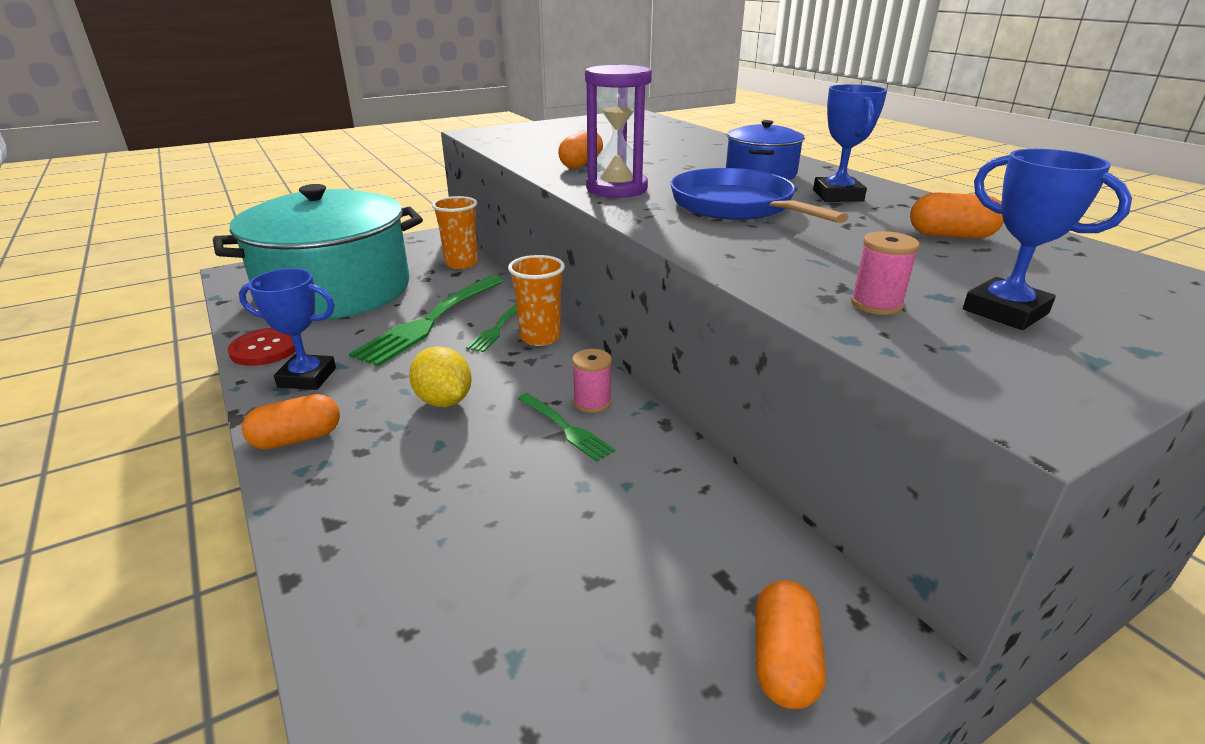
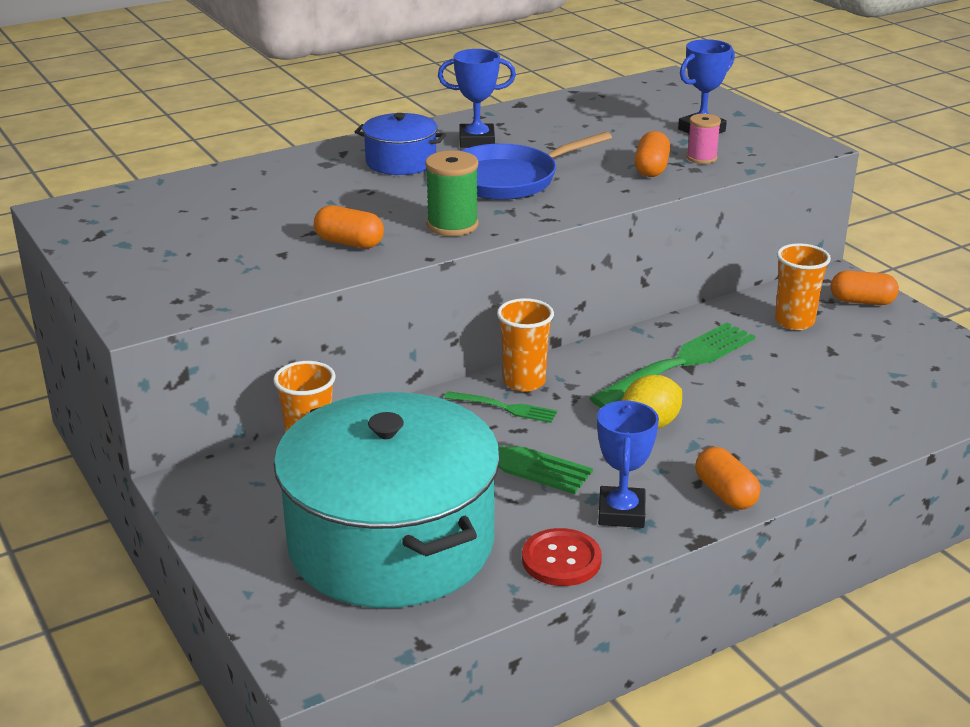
camera: 90 degrees left, 0 degrees up
(565, 428) = (679, 364): green fork -> green fork, size x1.96
(592, 402) = (639, 353): pink spool -> none
(617, 189) = (452, 225): purple hourglass -> green spool
(687, 549) = (794, 321): none -> orange cup
(951, 235) = (574, 121): orange capsule -> orange capsule (651, 169)

